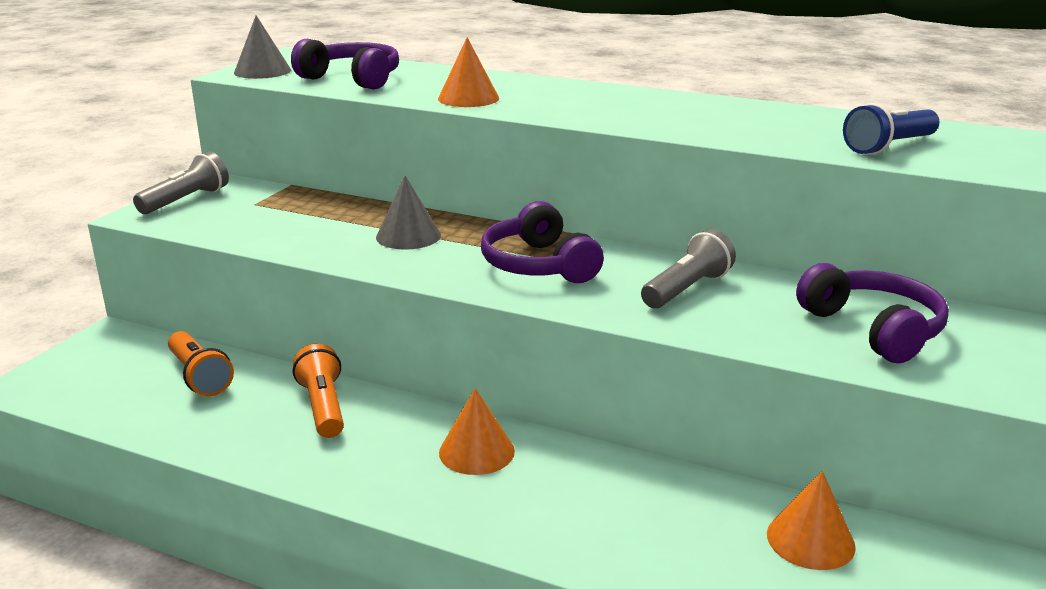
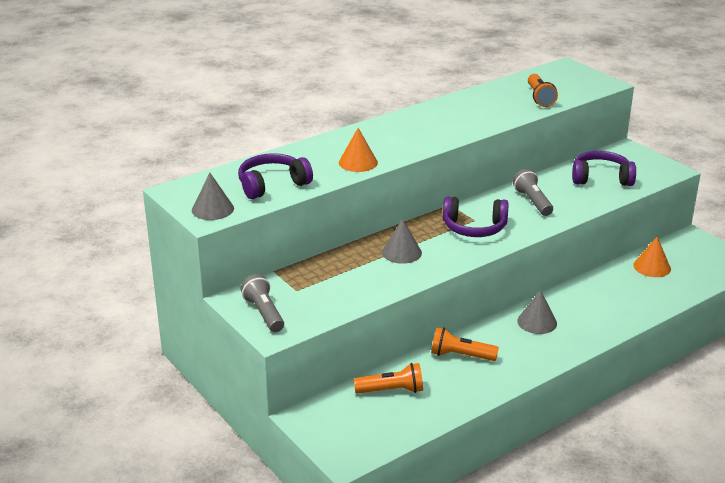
camera: 60 degrees left, 5 degrees up
(476, 451) = (537, 322): orange cone -> grey cone
(889, 147) = (539, 98): blue flashlight -> orange flashlight

